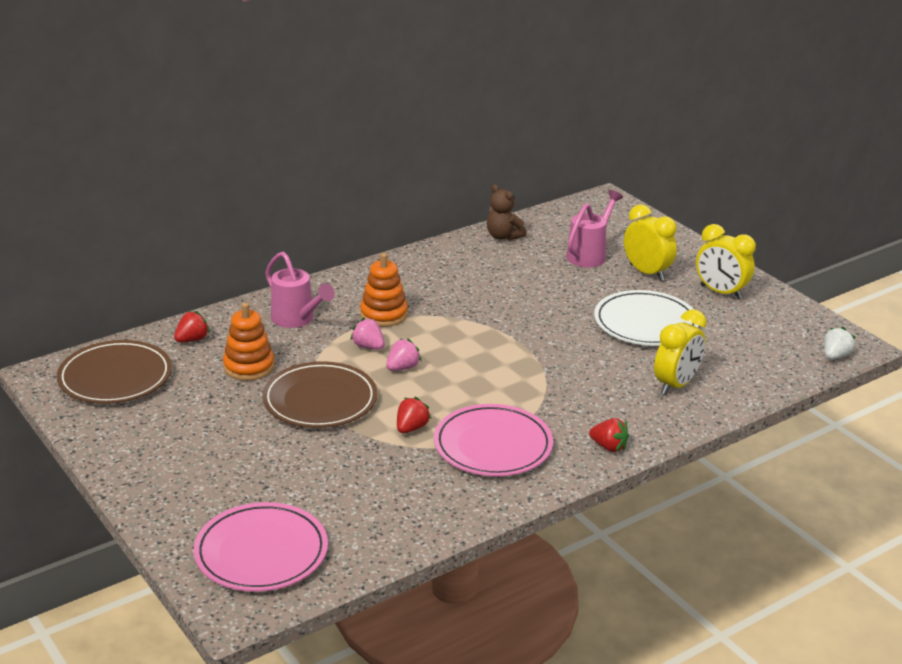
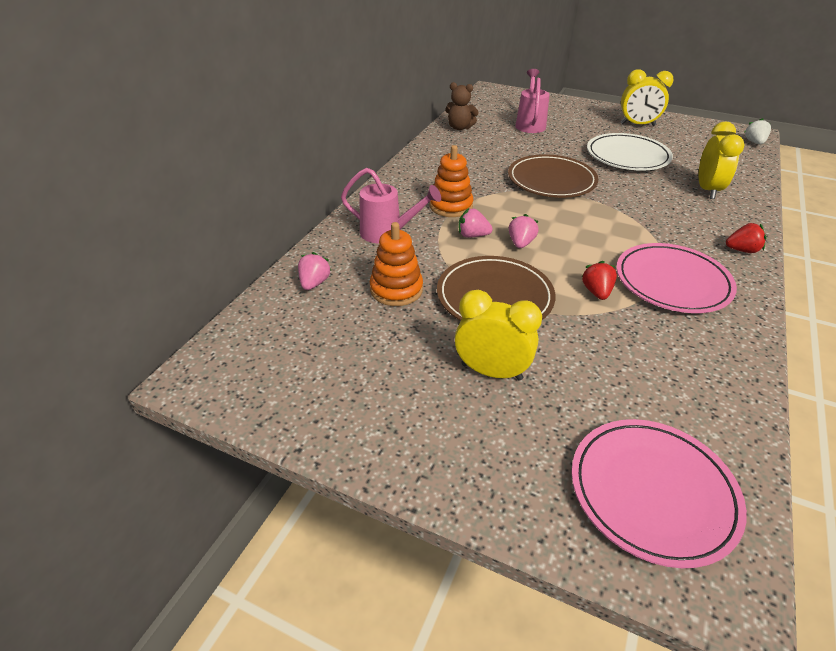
camera: 30 degrees left, 10 degrees up
(115, 377) = (276, 351): brown plate -> brown plate (551, 180)
(192, 339) = (314, 283): red strawberry -> pink strawberry
(647, 272) = (579, 125): yellow clock -> yellow clock (491, 371)

